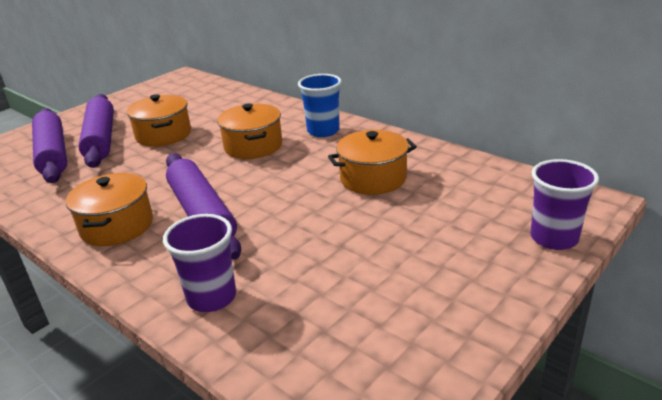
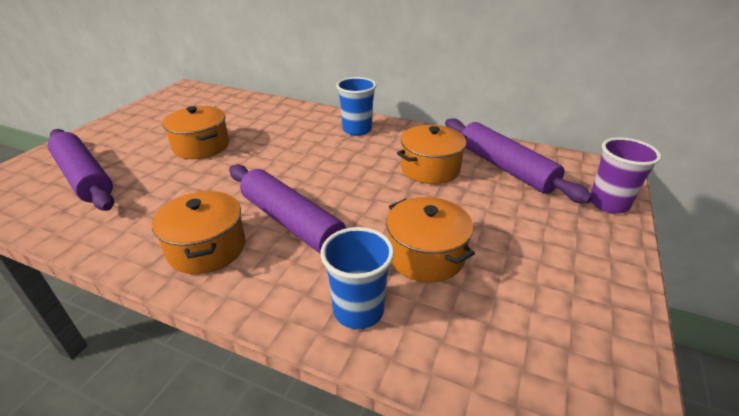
camera: 20 degrees left, 5 degrees up
(100, 139) = (133, 156): purple rolling pin -> purple rolling pin (505, 168)
(212, 297) = (358, 310): purple cup -> blue cup
(253, 146) = (300, 149): orange pot -> orange pot (426, 255)

